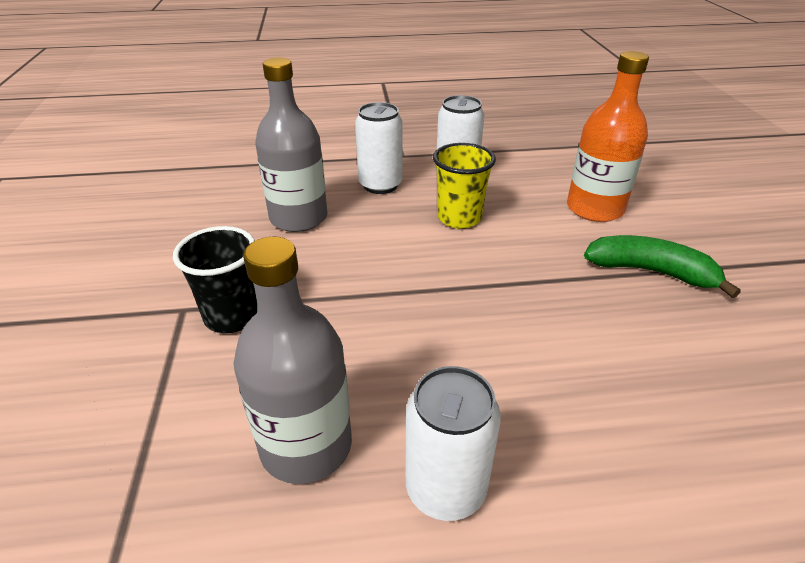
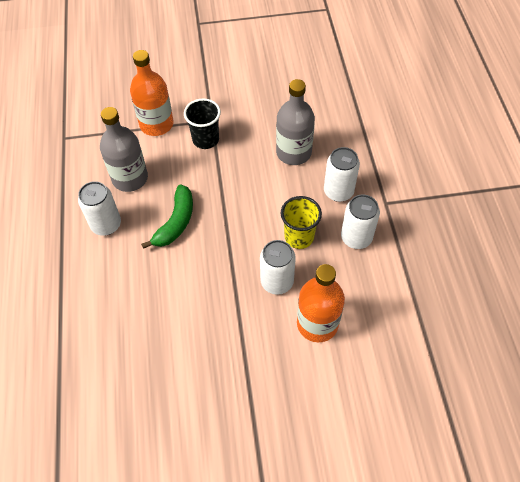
camera: 90 degrees right, 20 degrees up
(149, 400) = (156, 124): none -> orange bottle
(540, 239) = (277, 282): none -> white can
(651, 272) = (242, 340): green banana -> green banana (176, 222)

